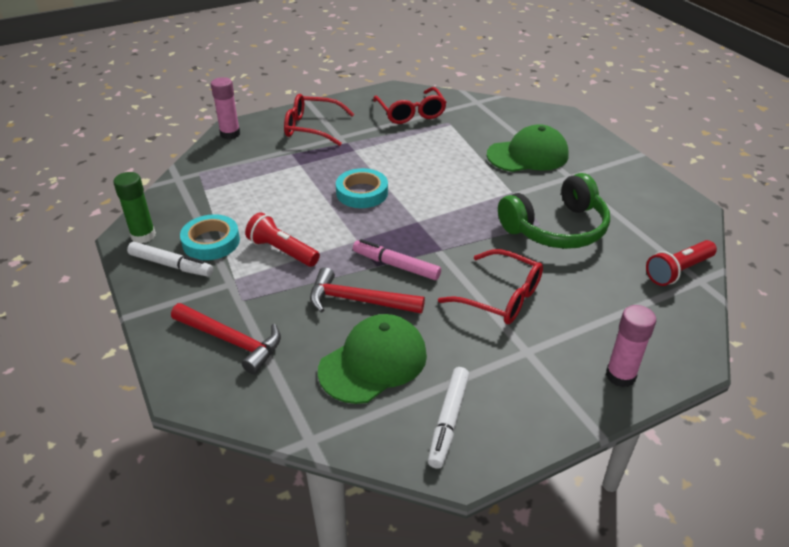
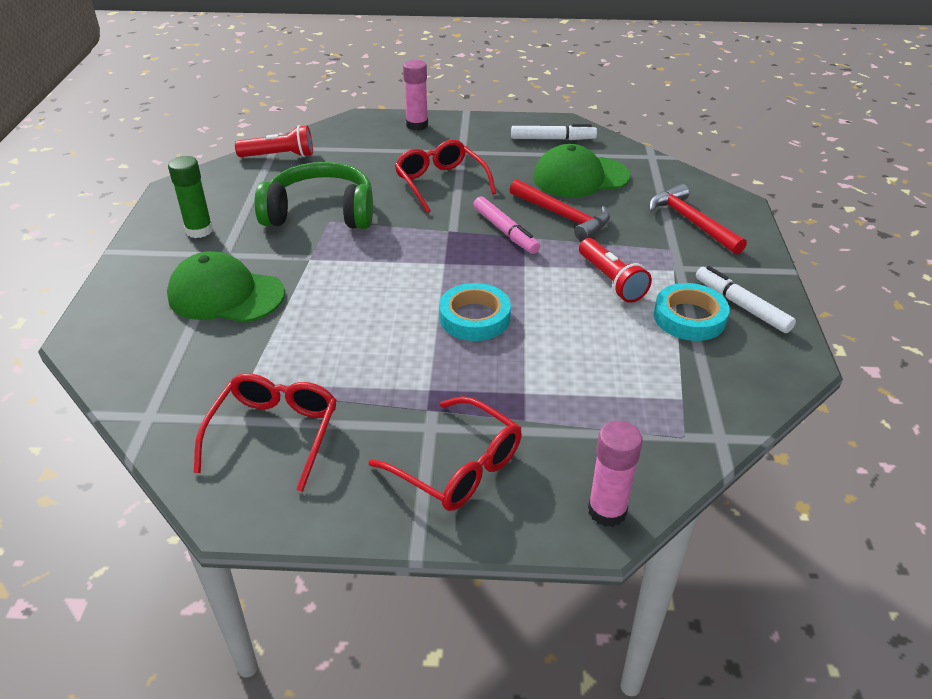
camera: 150 degrees left, 0 degrees up
(143, 236) = (775, 354): green glue stick -> green glue stick (199, 230)
(448, 421) = (553, 139): white marker -> white marker turned 45 degrees clockwise

